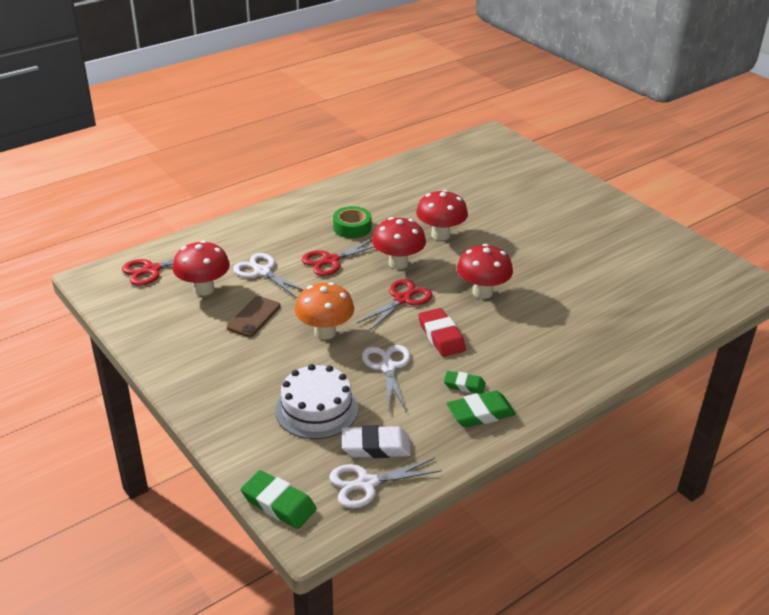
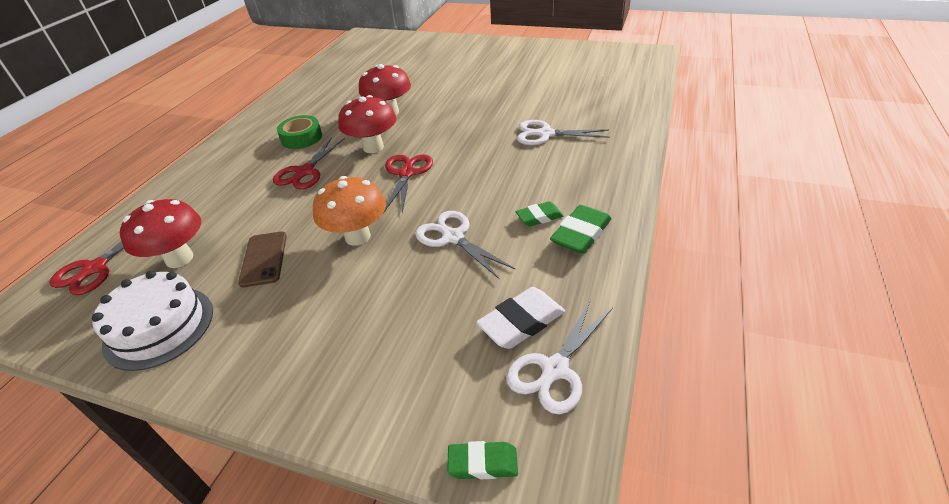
camera: 30 degrees left, 5 degrees up
(262, 272) = (238, 212): white scissors -> white scissors (546, 134)
(278, 503) = (483, 463): green eraser -> green eraser, size x0.64
(316, 409) = (421, 318): white cake -> white cake (159, 327)
(441, 336) = (474, 187): red eraser -> none
(482, 292) = (470, 137): red mushroom -> none

